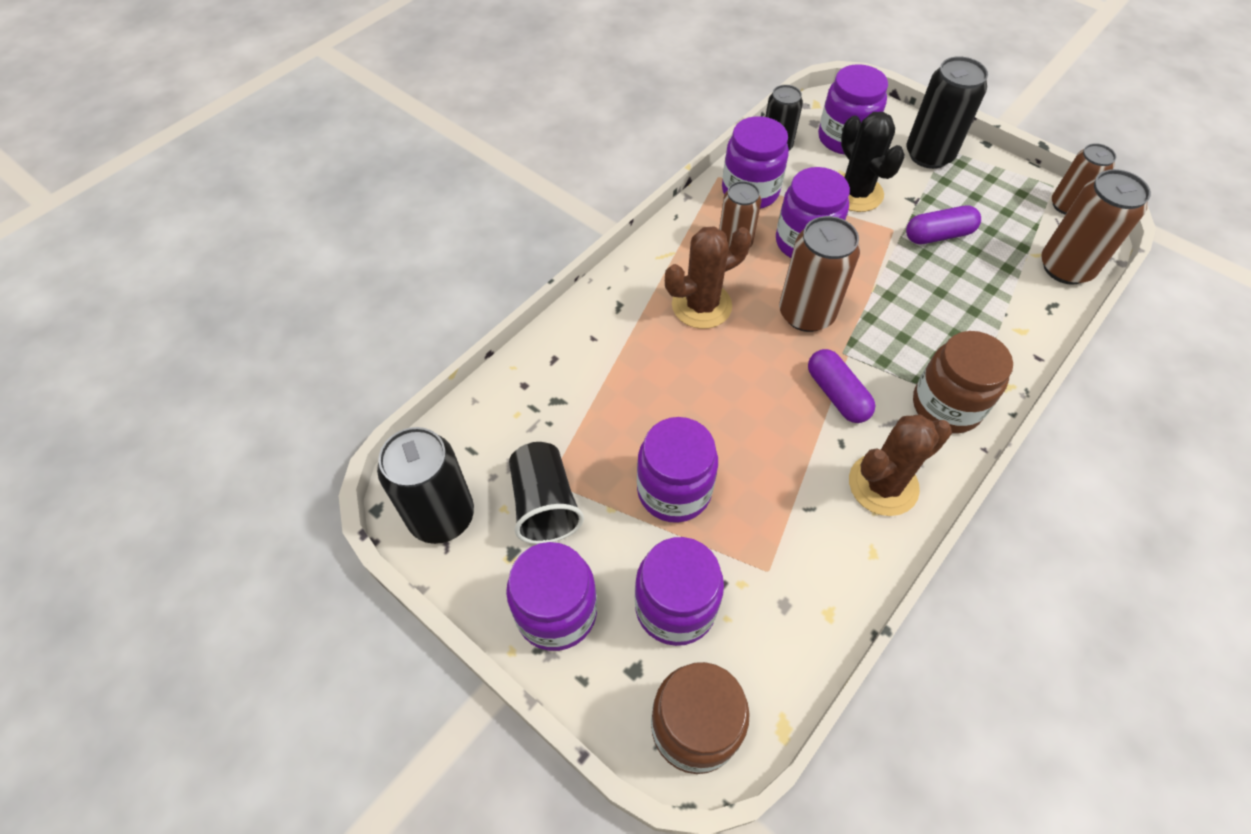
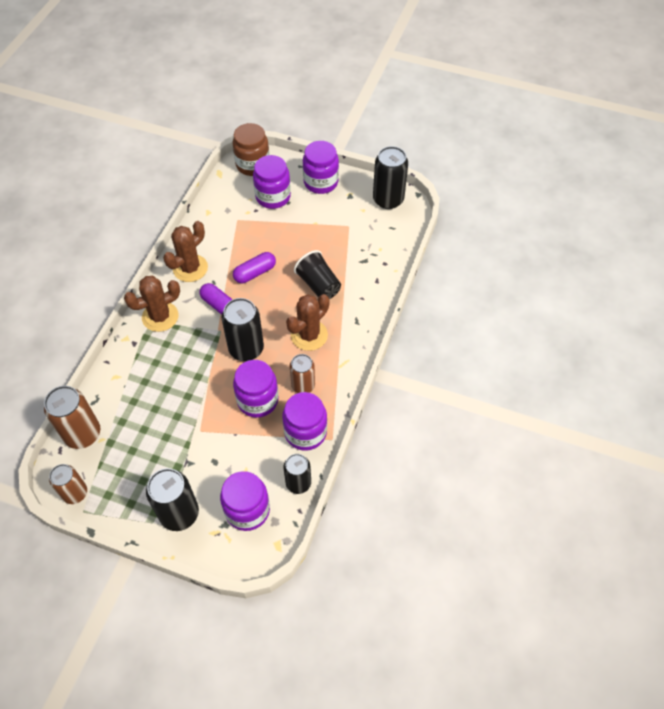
camera: 160 degrees right, 0 degrees up
(544, 504) = (346, 216): black cup -> black cup (318, 285)
(674, 490) = (289, 238): purple jar -> none
(806, 313) = (246, 349): brown can -> black can
(855, 193) = (230, 455): black cactus -> none
(938, 235) = (169, 435): purple capsule -> purple capsule (255, 273)
(946, 406) = (160, 317): brown jar -> brown cactus

